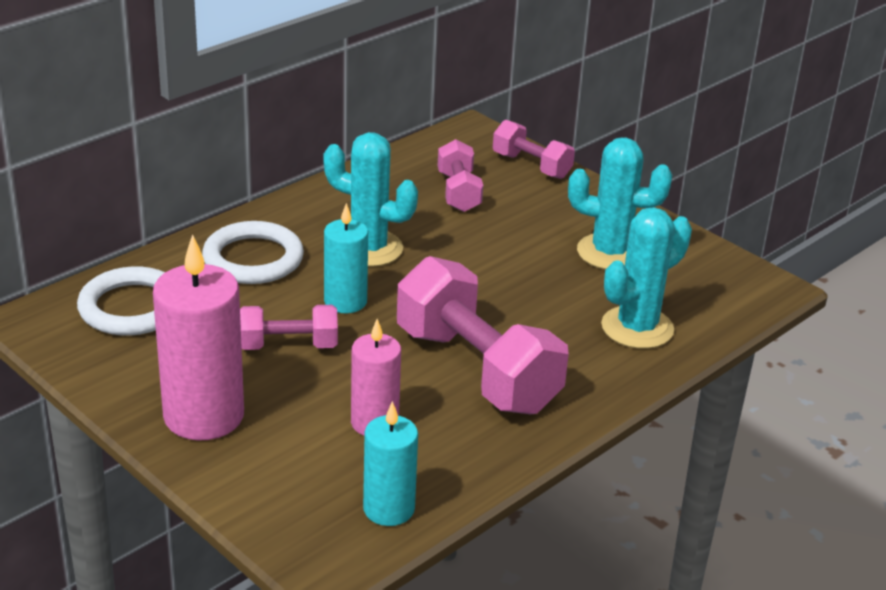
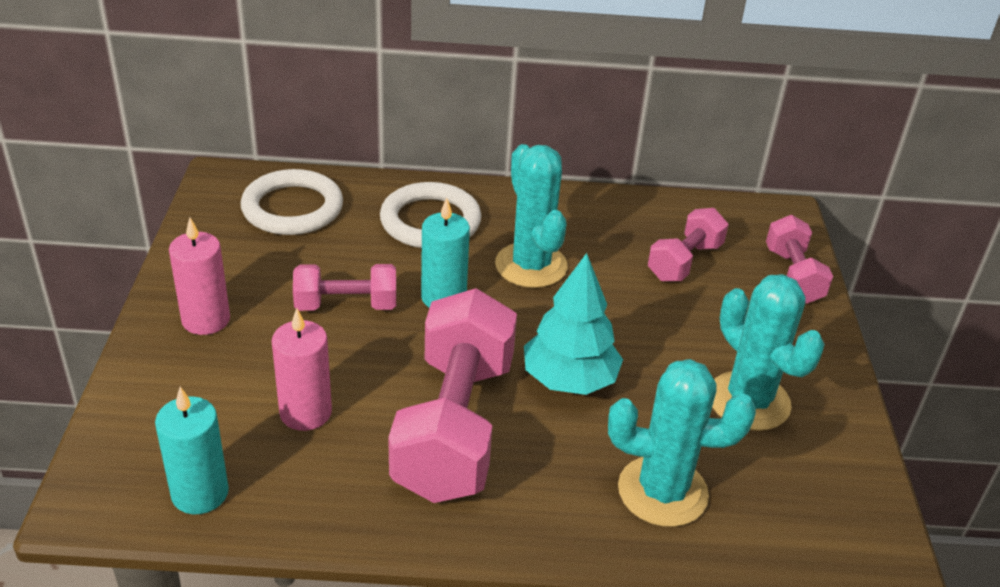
camera: 45 degrees right, 5 degrees up
(204, 416) = (206, 320): pink candle -> pink candle, size x0.60
(288, 346) = (346, 305): pink dumbbell -> pink dumbbell turned 45 degrees counterclockwise
(499, 302) = (569, 380): none -> turquoise tree

